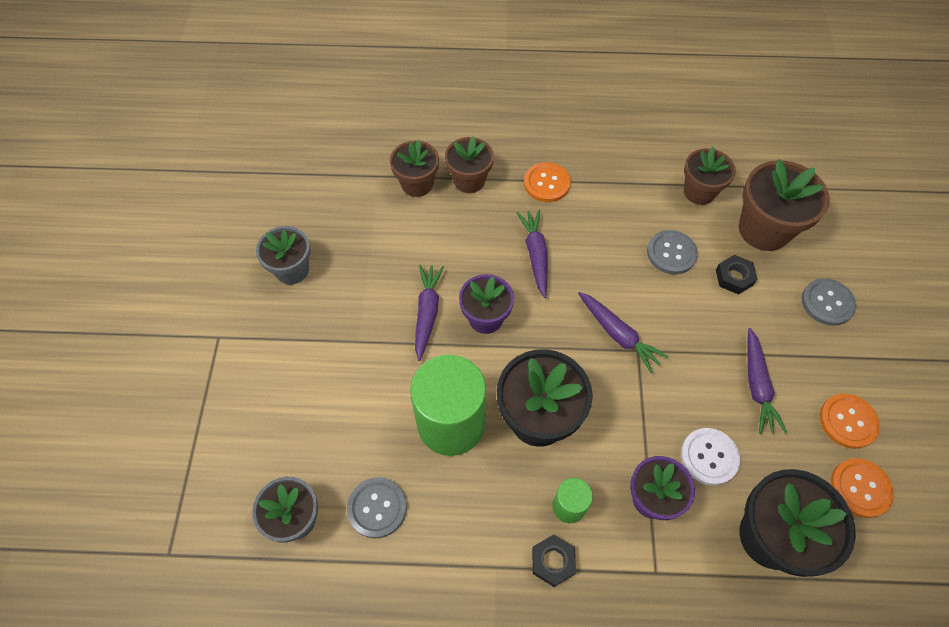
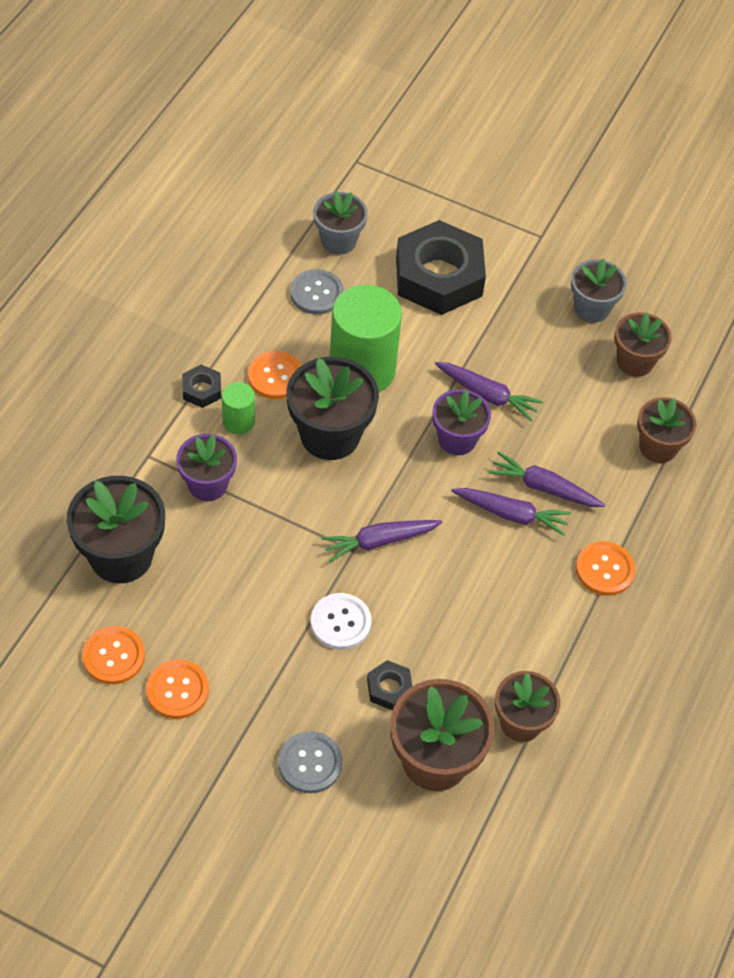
camera: 110 degrees right, 5 degrees down
(306, 404) = (438, 276): none -> black nut
(469, 180) = (642, 497): brown flower pot -> brown flower pot (635, 361)
(499, 498) = (275, 376): none -> orange button
(671, 253) = (451, 644): grey button -> none
(709, 457) = (216, 549): white button -> white button (340, 622)
(757, 385) = (259, 632): purple carrot -> purple carrot (544, 488)

